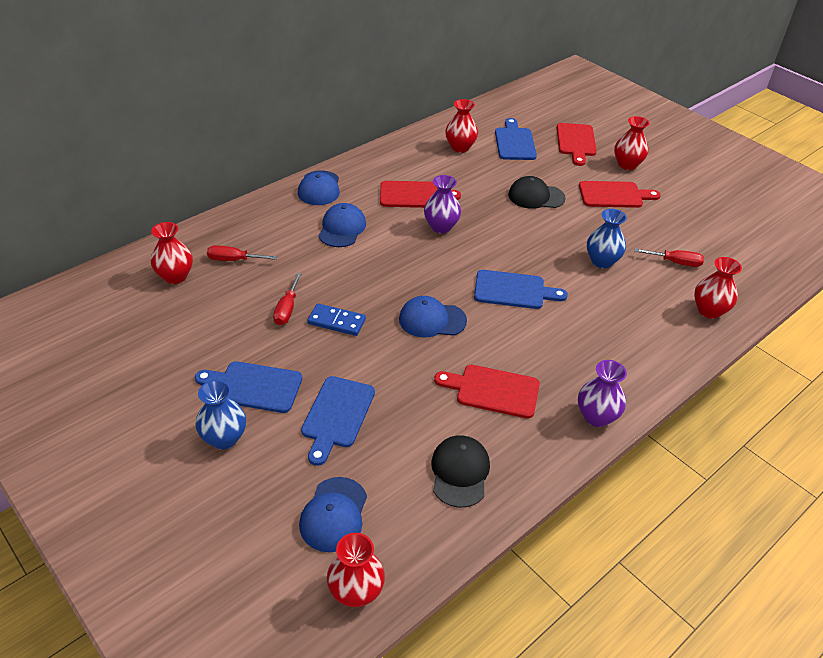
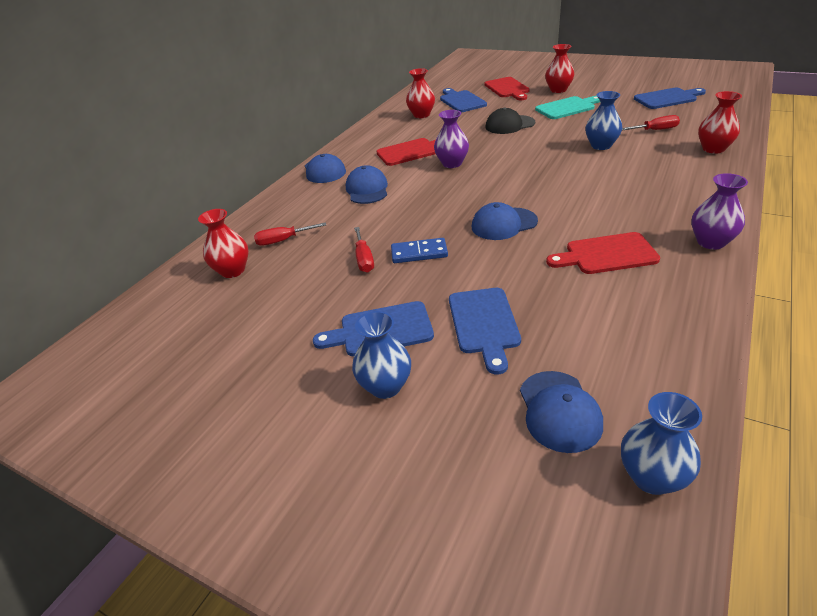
camera: 15 degrees left, 5 degrees down
(356, 592) = (652, 477): red vase -> blue vase
(460, 472) = (643, 326): black cap -> none
(513, 290) = (552, 184): blue cutting board -> blue cutting board (667, 98)
(614, 195) = (567, 108): red cutting board -> turquoise cutting board

